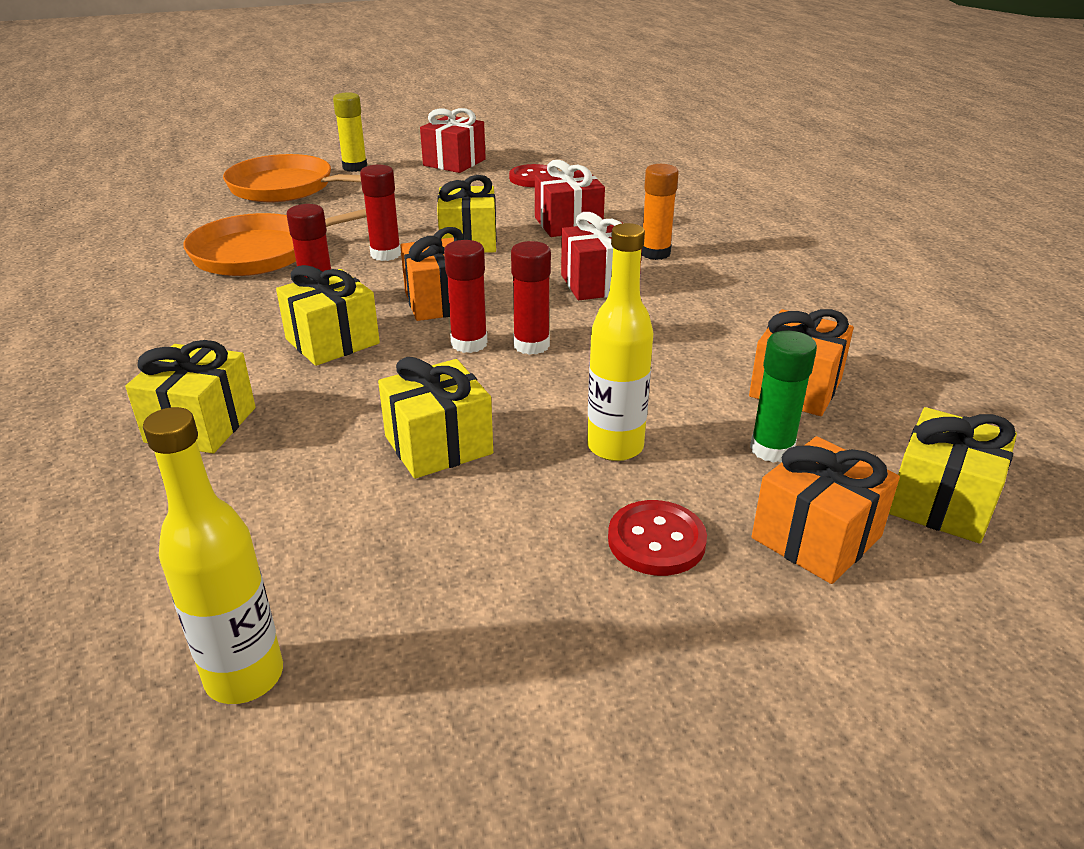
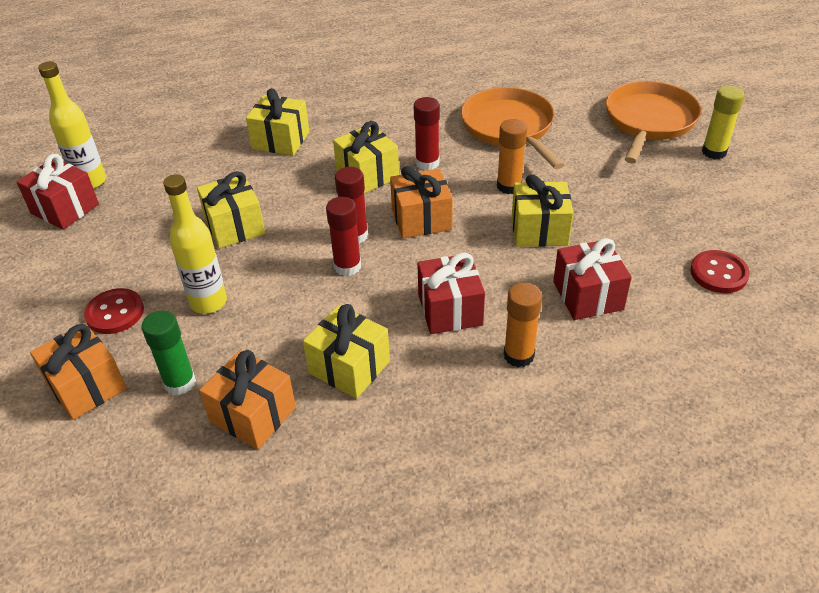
camera: 95 degrees right, 10 degrees up
(385, 254) = (509, 186): red glue stick -> orange glue stick
(454, 162) = (751, 214): red gift -> red gift (65, 209)
(941, 502) = (89, 466): yellow gift -> yellow gift (349, 367)

